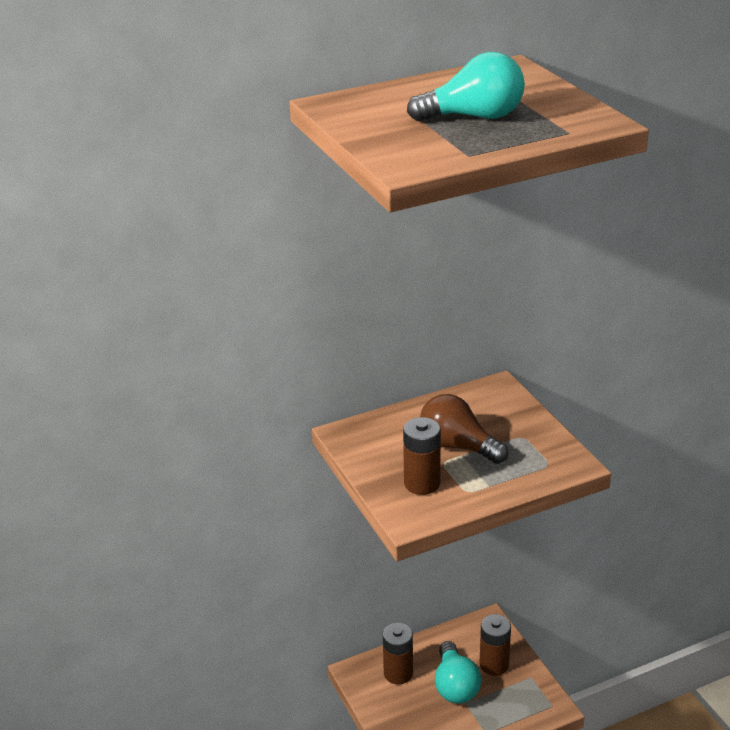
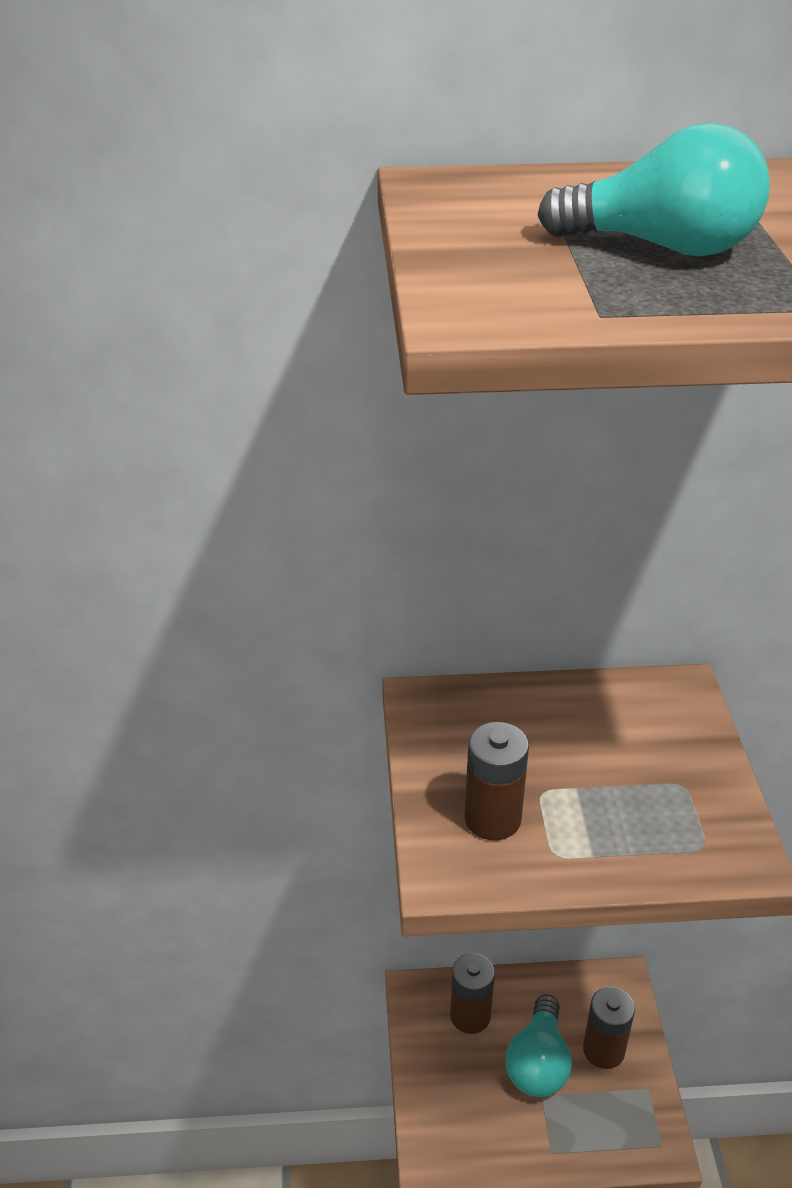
camera: 20 degrees right, 5 degrees up
(457, 446) = (576, 771): brown light bulb -> none

